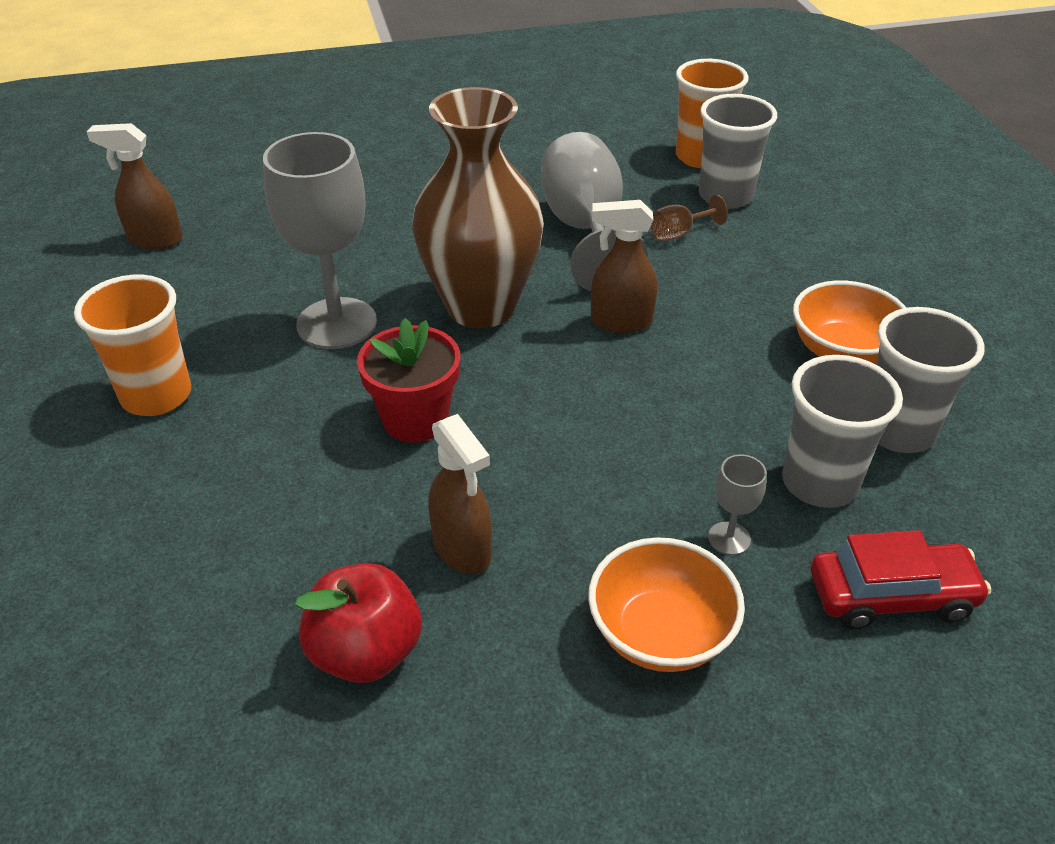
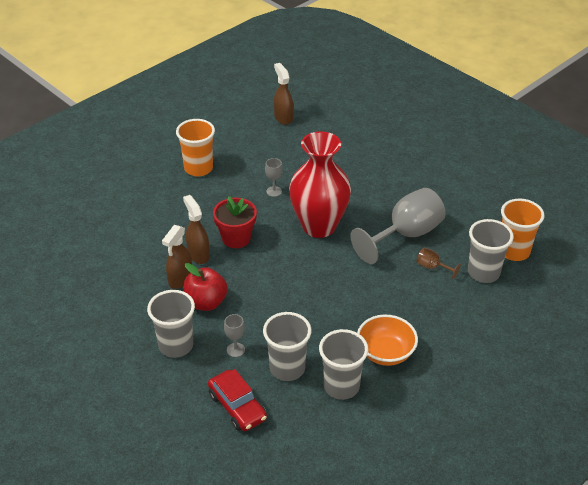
camera: 60 degrees right, 0 degrees up
(337, 323) = (274, 191): grey goblet -> grey goblet, size x0.42
(366, 652) = (122, 276): red apple -> red apple (206, 302)
(481, 307) = (319, 226): brown vase -> red vase
(620, 322) = (345, 272): brown spray bottle -> brown spray bottle (198, 254)
(660, 633) = (176, 345): orange bowl -> grey cup

